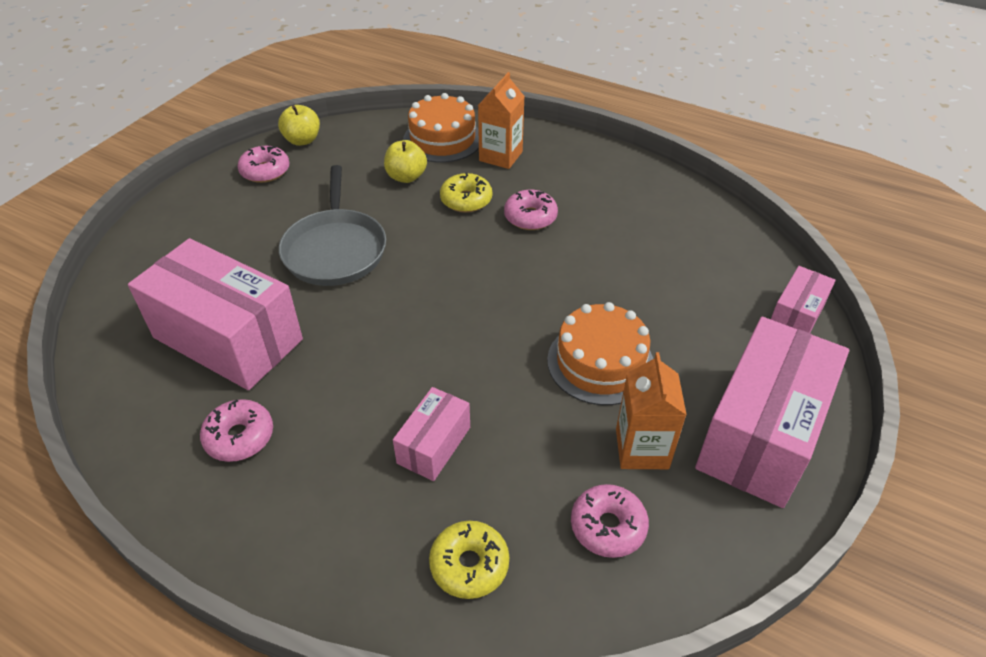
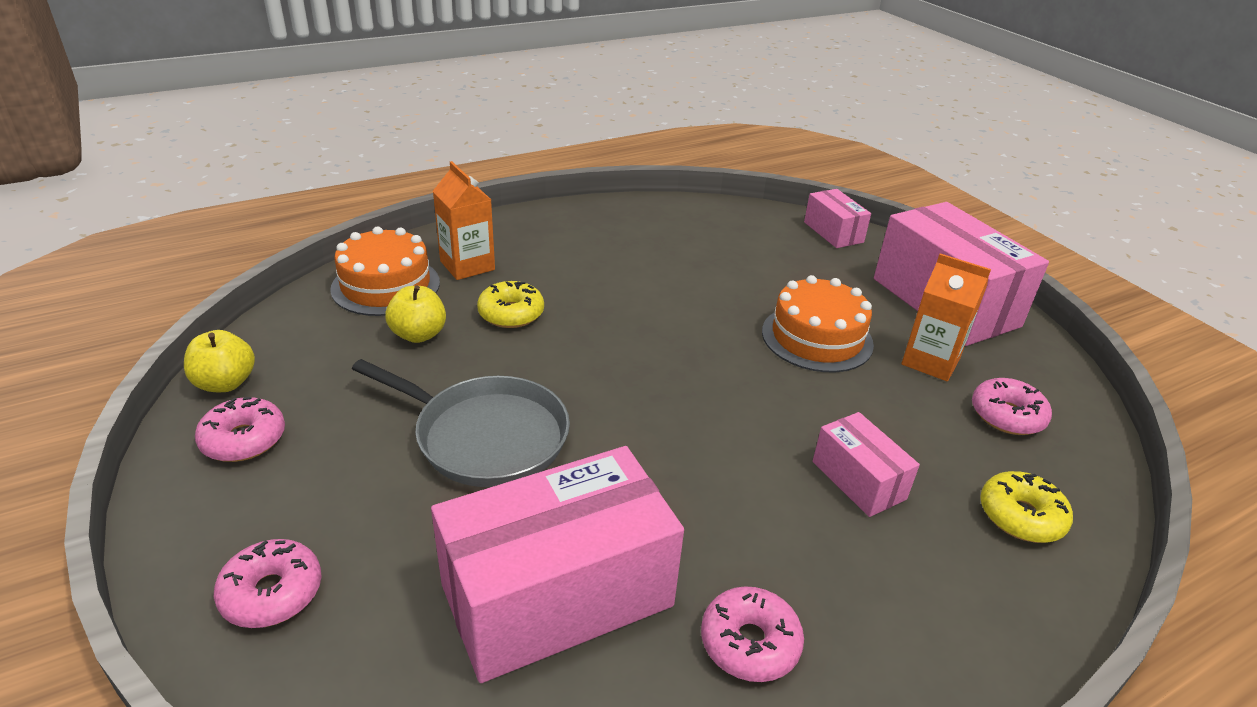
camera: 60 degrees left, 10 degrees down
(530, 217) = (584, 289): pink donut -> pink donut (272, 593)

